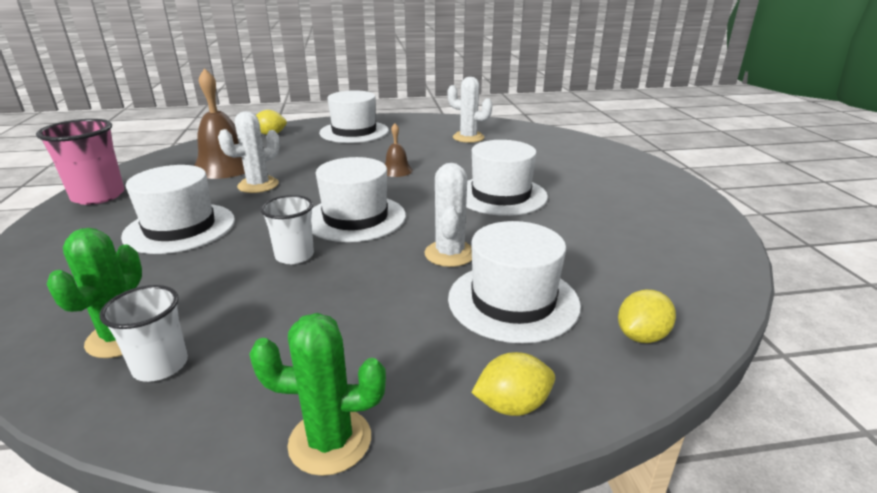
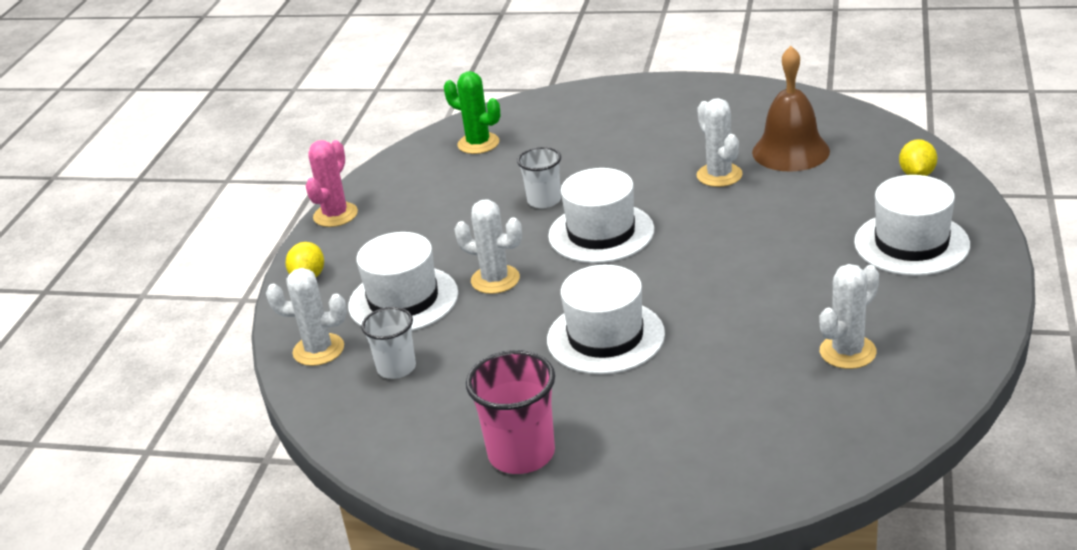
camera: 115 degrees right, 5 degrees up
(98, 196) = (731, 95): pink cup -> pink cup (521, 454)
(160, 365) = (439, 160): white cup -> white cup (396, 368)
(180, 228) = (632, 144): white hat -> none
(330, 441) = (335, 215): green cactus -> pink cactus
(396, 170) = (724, 268): brown bell -> none
(641, 336) = (318, 350): yellow lemon -> white cactus

